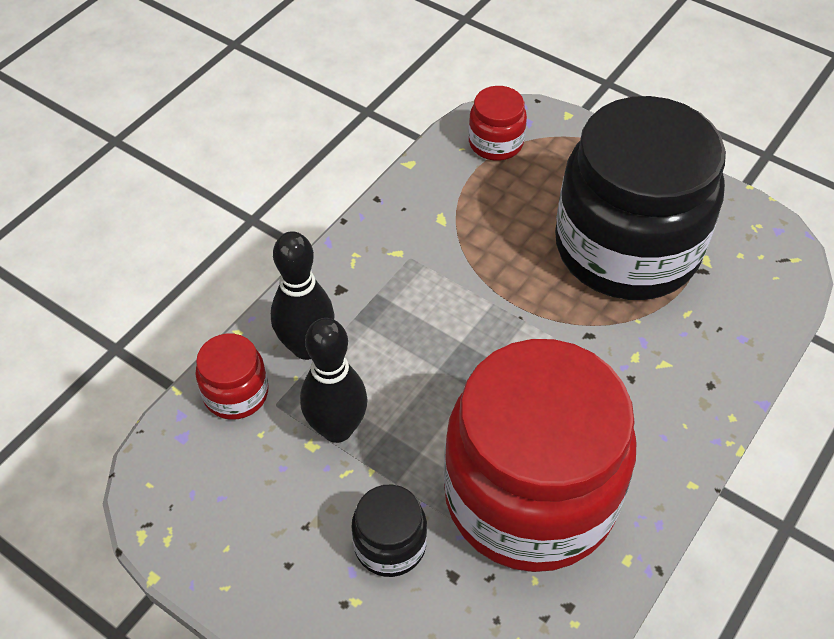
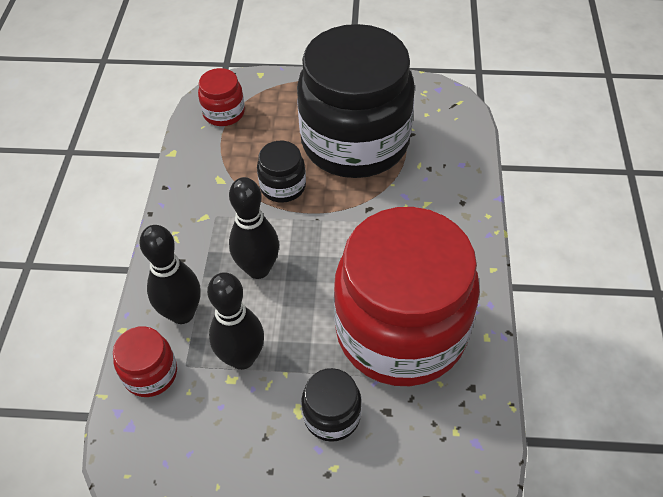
camera: 30 degrees left, 0 degrees up
(417, 341) = (258, 269): none -> black bowling pin
(506, 260) = (283, 186): none -> black jar

